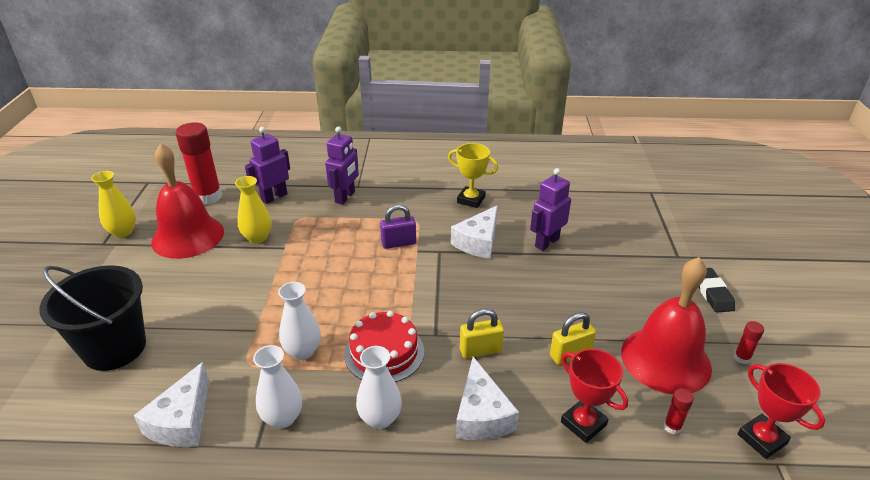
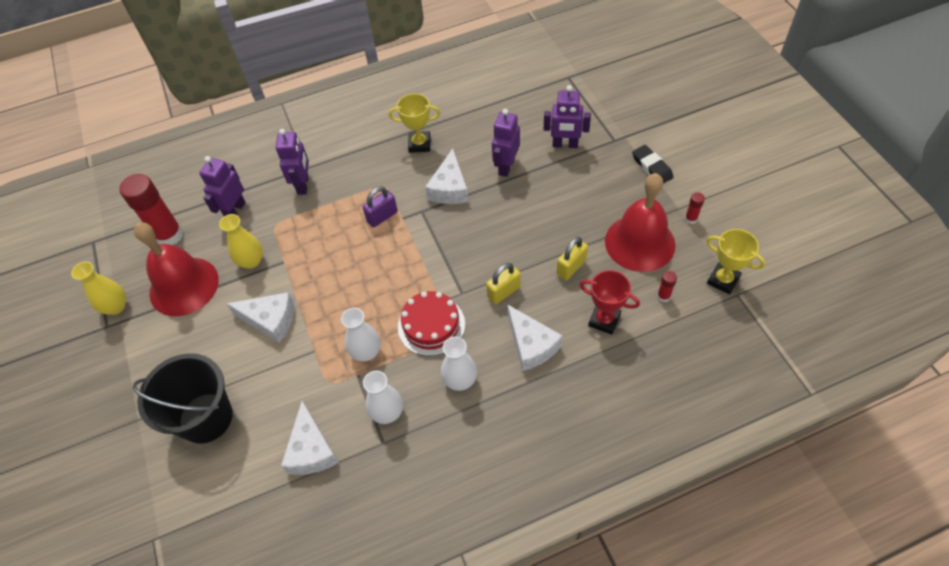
camera: 20 degrees left, 20 degrees up
(236, 289) = (270, 320): none -> white cheese
(620, 243) = (565, 144): none -> purple robot
(762, 439) = (723, 280): red trophy -> yellow trophy

